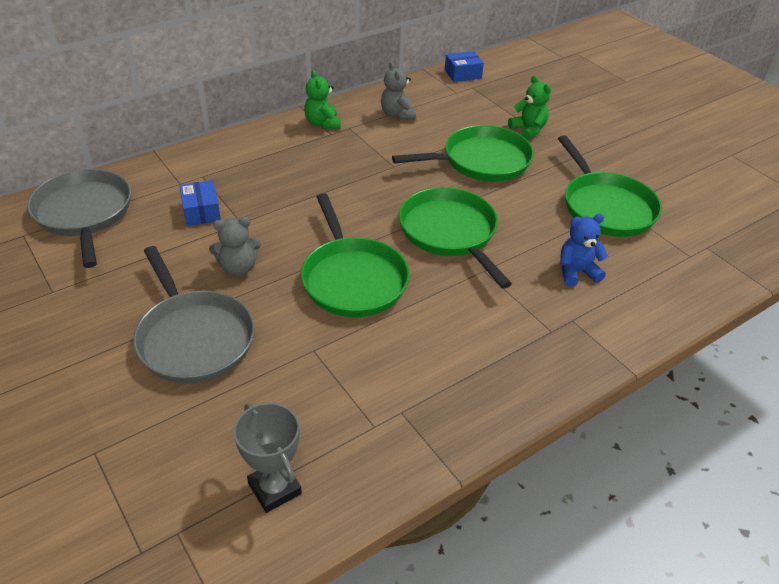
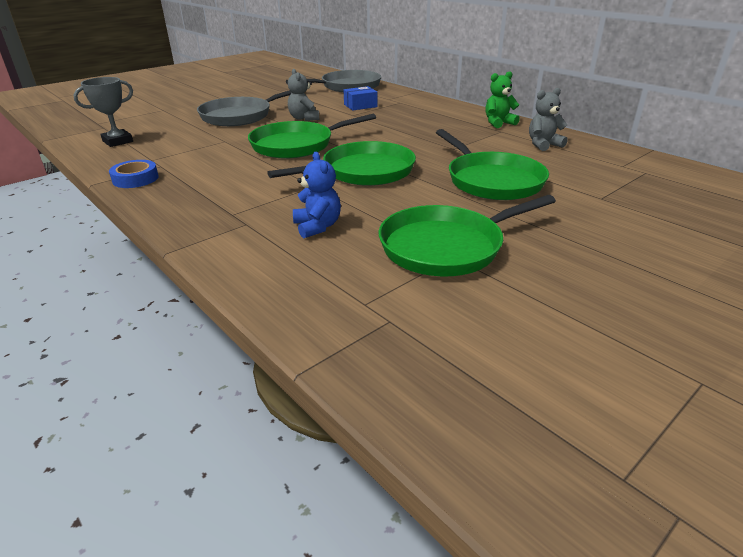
camera: 85 degrees right, 10 degrees down
(446, 432) = (135, 179): none -> blue tape
(463, 74) = (670, 167): blue box -> none
(528, 130) = (582, 202): green teddy bear -> none

